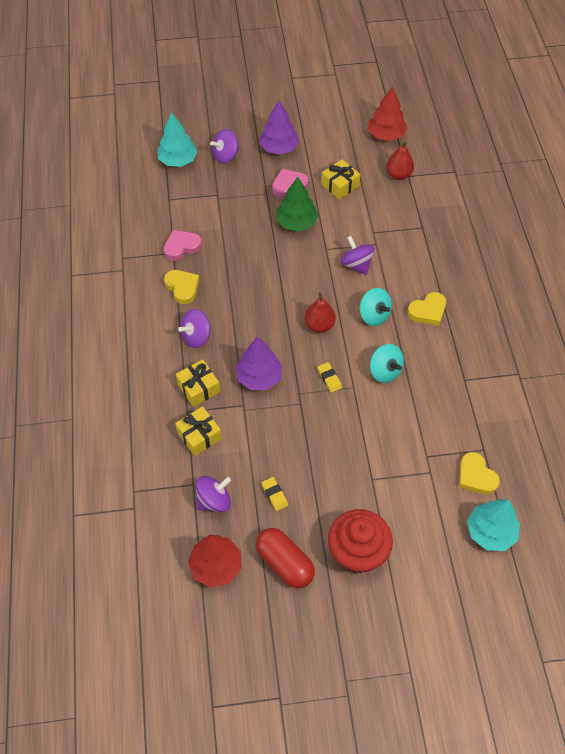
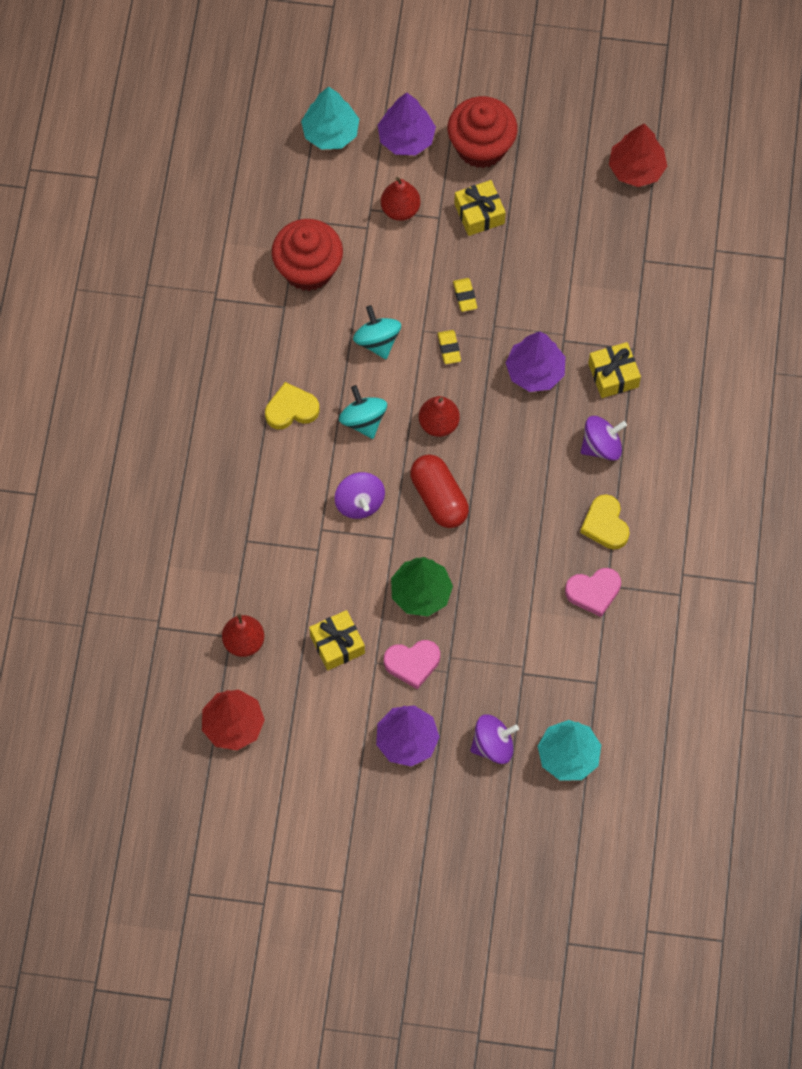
camera: 165 degrees left, 10 degrees up
(199, 436) = (625, 315): yellow gift -> yellow gift (479, 213)
(214, 501) = (623, 236): purple spinning top -> none
(274, 495) = (554, 226): yellow eraser -> yellow eraser (465, 296)
(285, 563) = (562, 154): red capsule -> red capsule (439, 498)
(406, 478) = (400, 209): none -> red pear
(424, 543) = (406, 138): none -> purple tree
(459, 412) = (308, 269): none -> red cupcake
(476, 476) = (320, 192): yellow heart -> none

